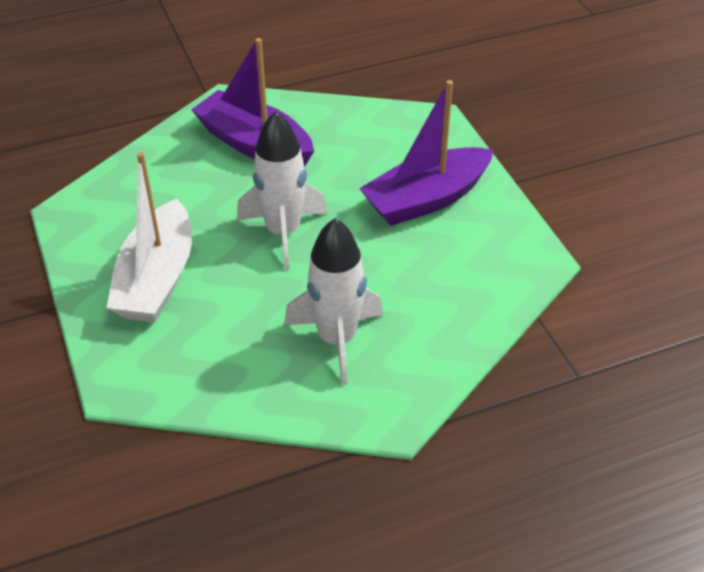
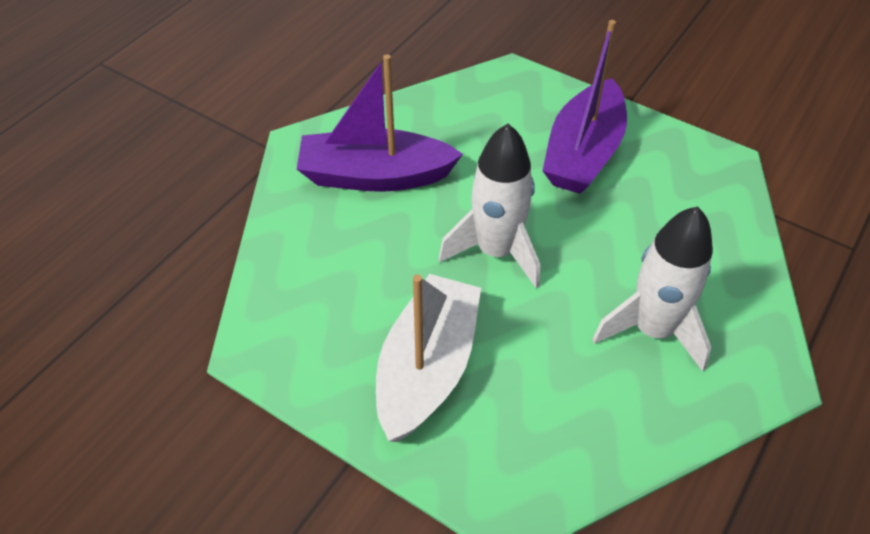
camera: 35 degrees left, 5 degrees up
(157, 279) = (427, 368): white boat -> white boat turned 135 degrees counterclockwise

